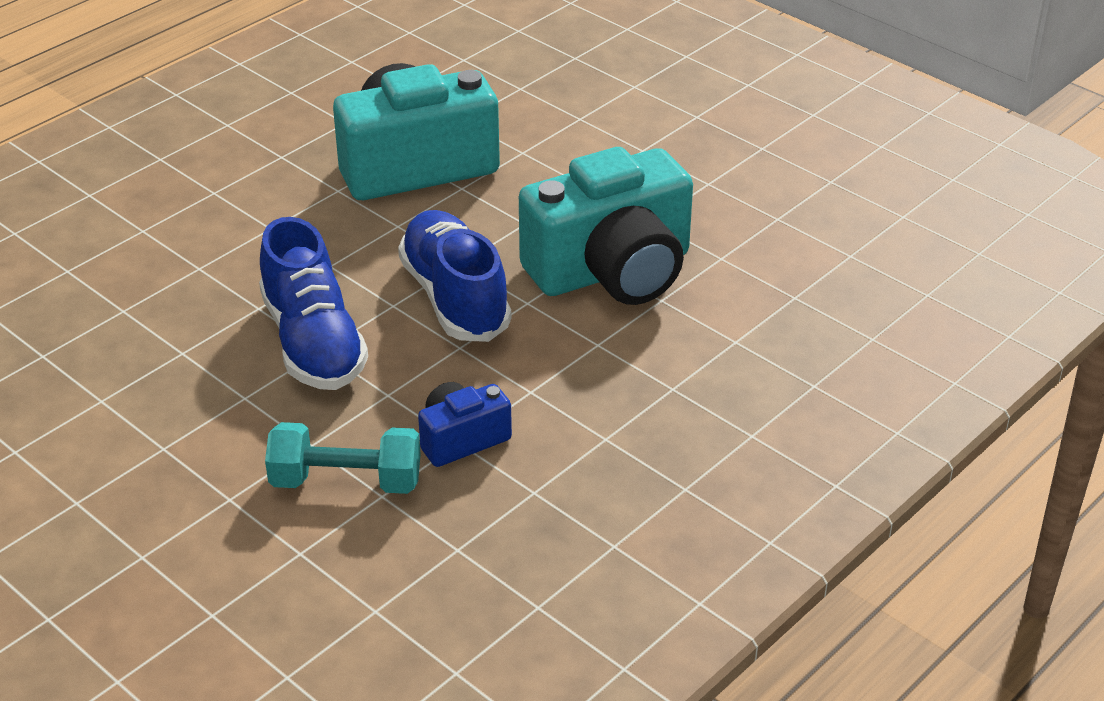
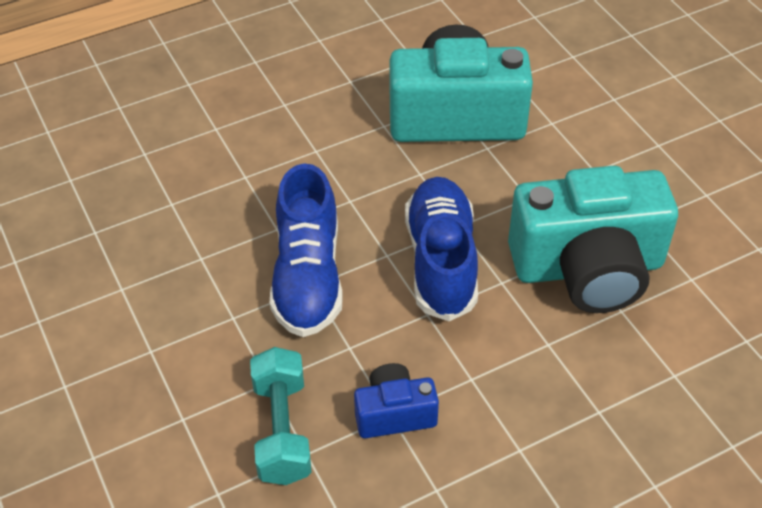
camera: 20 degrees right, 10 degrees up
(346, 481) = (282, 430): turquoise dumbbell -> turquoise dumbbell turned 60 degrees clockwise

